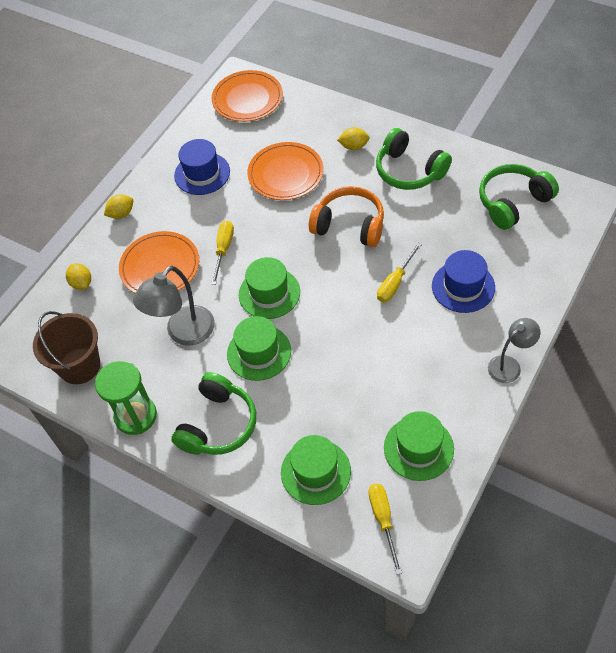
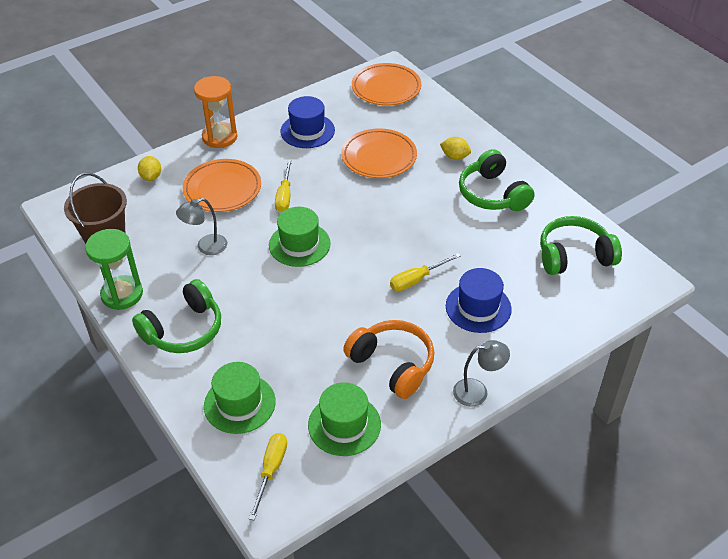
camera: 20 degrees right, 10 degrees down
(121, 214) = (220, 137): yellow lemon -> orange hourglass
(183, 333) = (206, 247): grey lamp -> grey lamp, size x0.64
(223, 250) = (284, 196): yellow screwdriver -> yellow screwdriver turned 150 degrees clockwise
(259, 352) = (258, 287): green hat -> none
(349, 225) = (407, 218): orange headphones -> orange headphones (392, 364)

